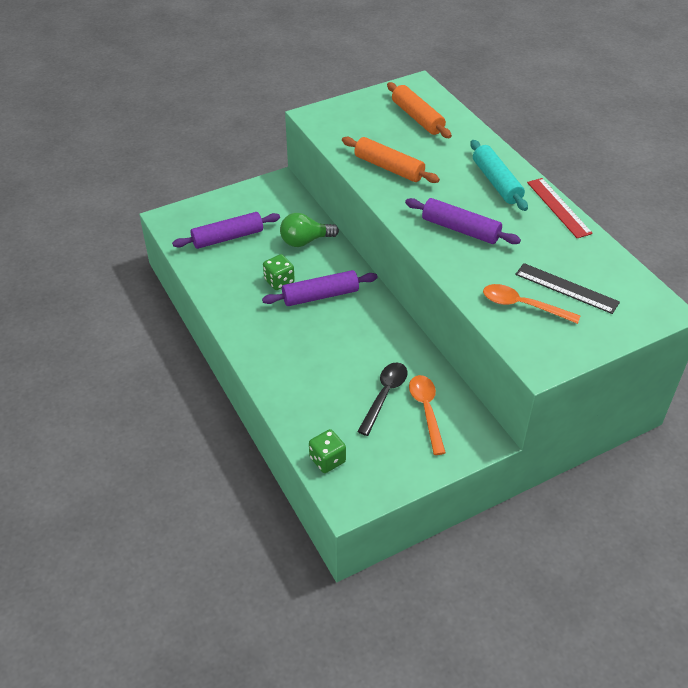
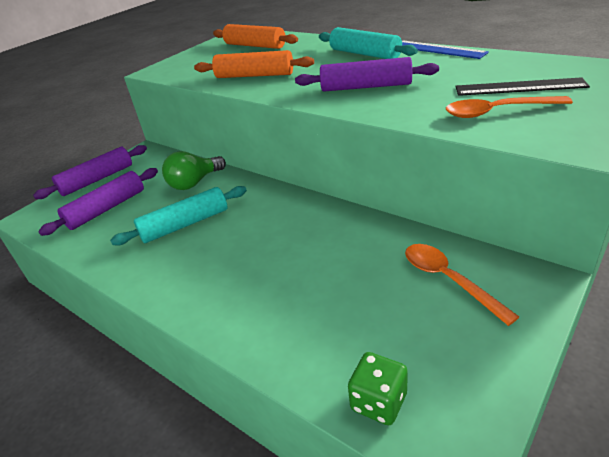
camera: 20 degrees left, 10 degrees down
(279, 281) = (185, 224): green dice -> turquoise rolling pin
(320, 296) = (240, 220): purple rolling pin -> purple rolling pin (97, 179)
(385, 395) = (386, 284): black spoon -> none
(558, 207) = (437, 49): red ruler -> blue ruler

